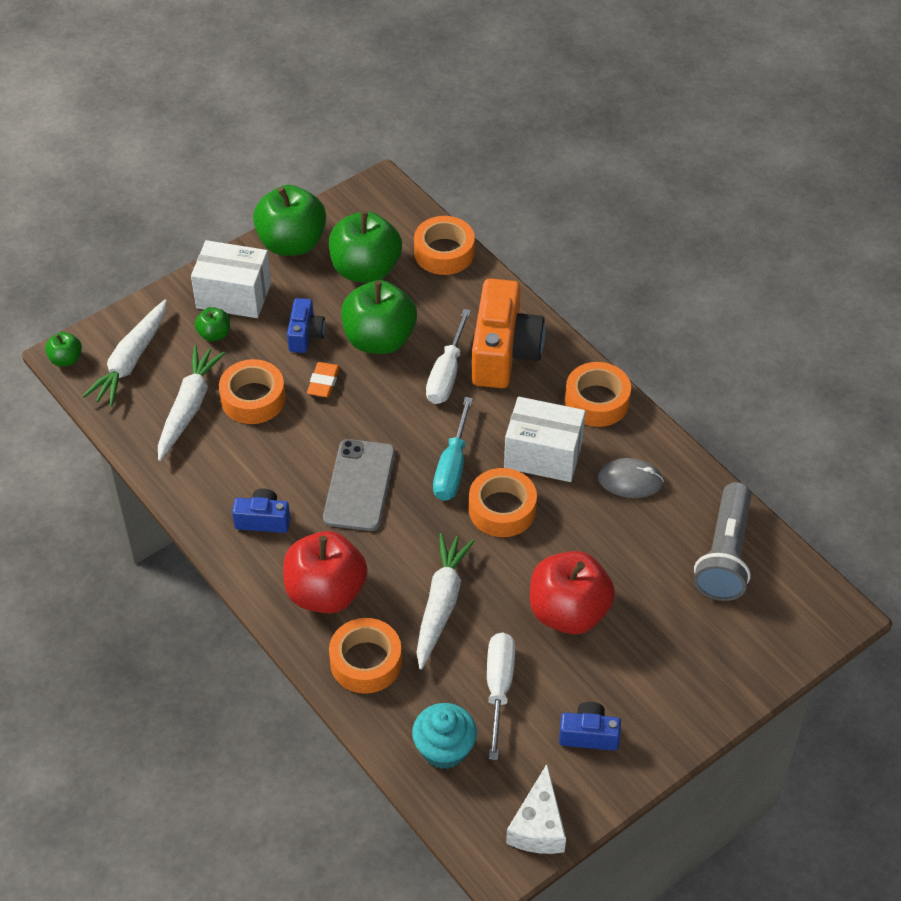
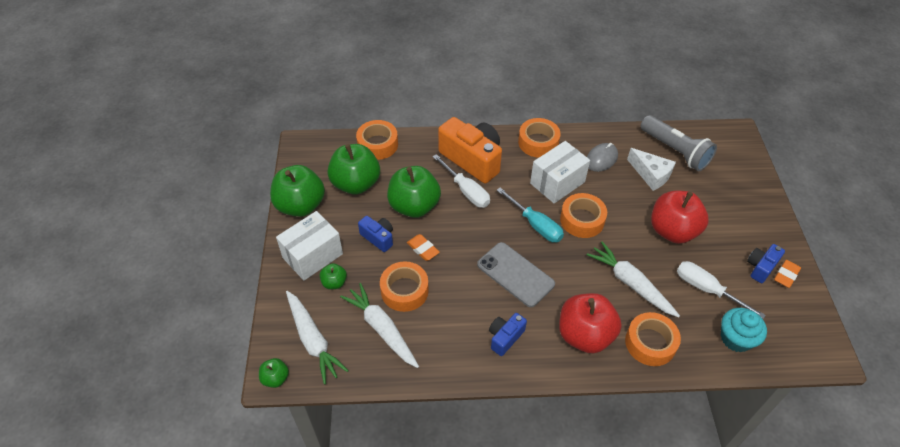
camera: 55 degrees left, 0 degrees up
(538, 826) = (811, 323): white cheese -> white cheese (651, 175)
(599, 769) = (786, 275): none -> orange eraser

